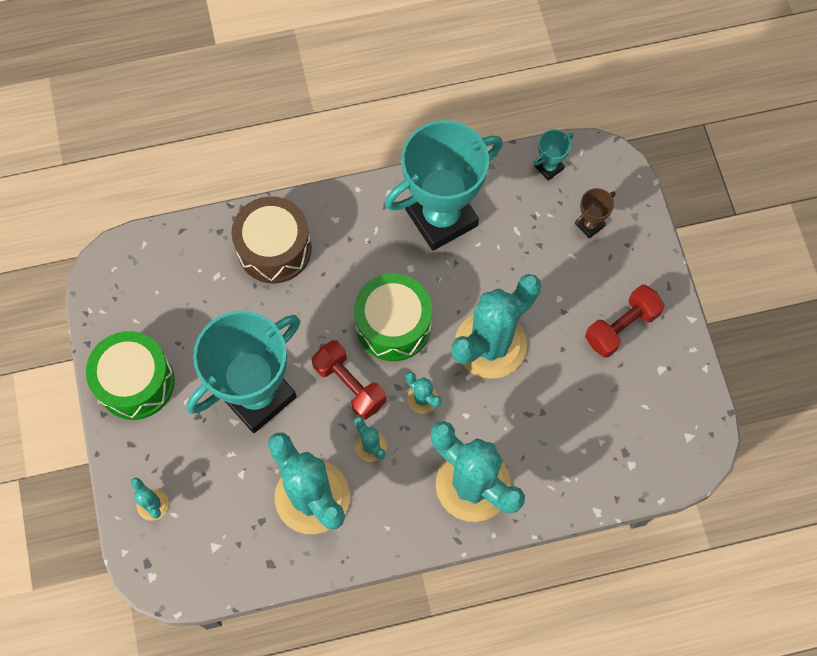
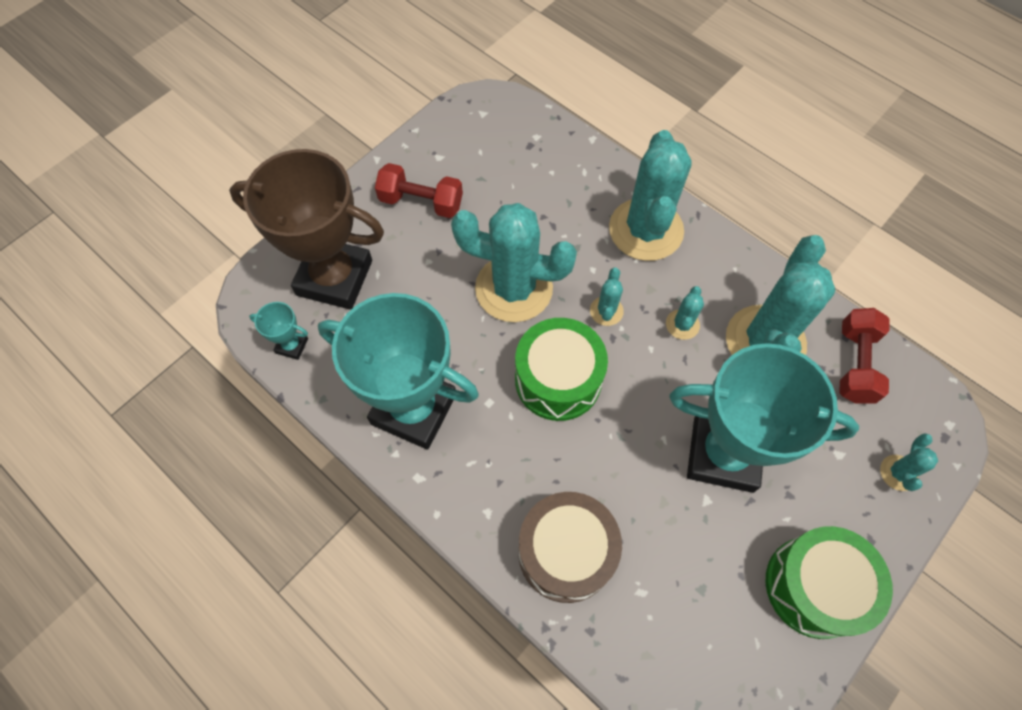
camera: 125 degrees left, 5 degrees down
(349, 385) = (644, 379): red dumbbell -> red dumbbell (855, 364)
(589, 225) = (334, 278): brown trophy -> brown trophy, size x2.49

